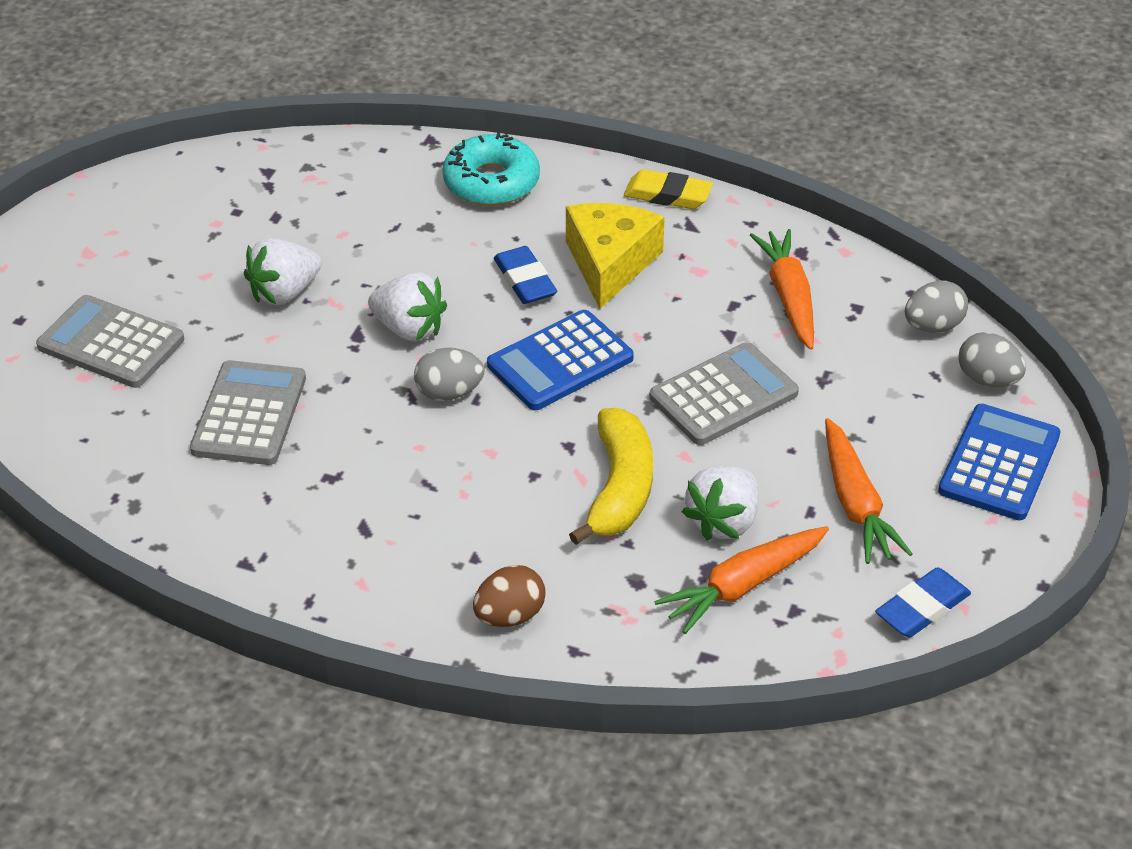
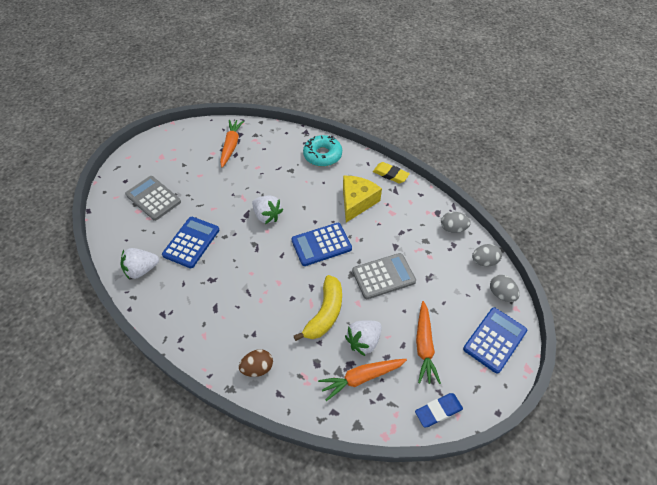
camera: 15 degrees right, 10 degrees up
(249, 414) = (191, 242): grey calculator -> blue calculator
(284, 293) = (226, 189): white strawberry -> white strawberry (142, 269)
(449, 393) = (272, 249): grey egg -> grey egg (453, 228)
(525, 280) = (320, 203): blue eraser -> none
(789, 297) = (425, 233): orange carrot -> orange carrot (231, 146)

